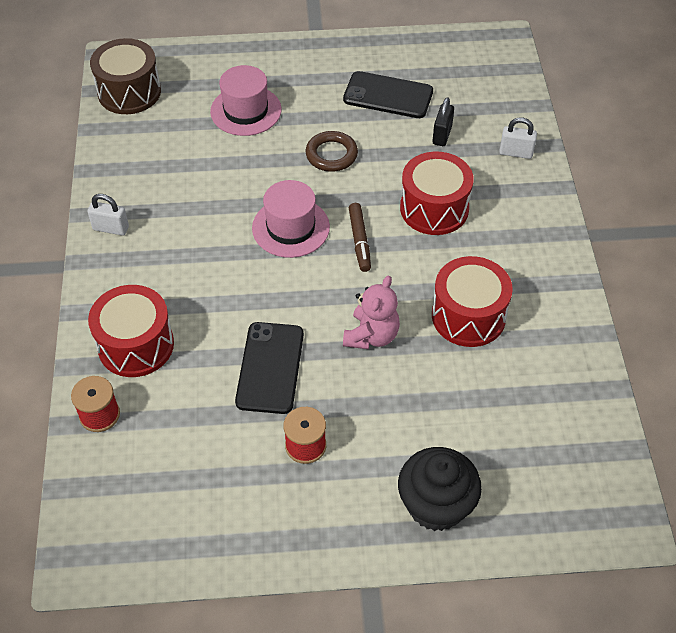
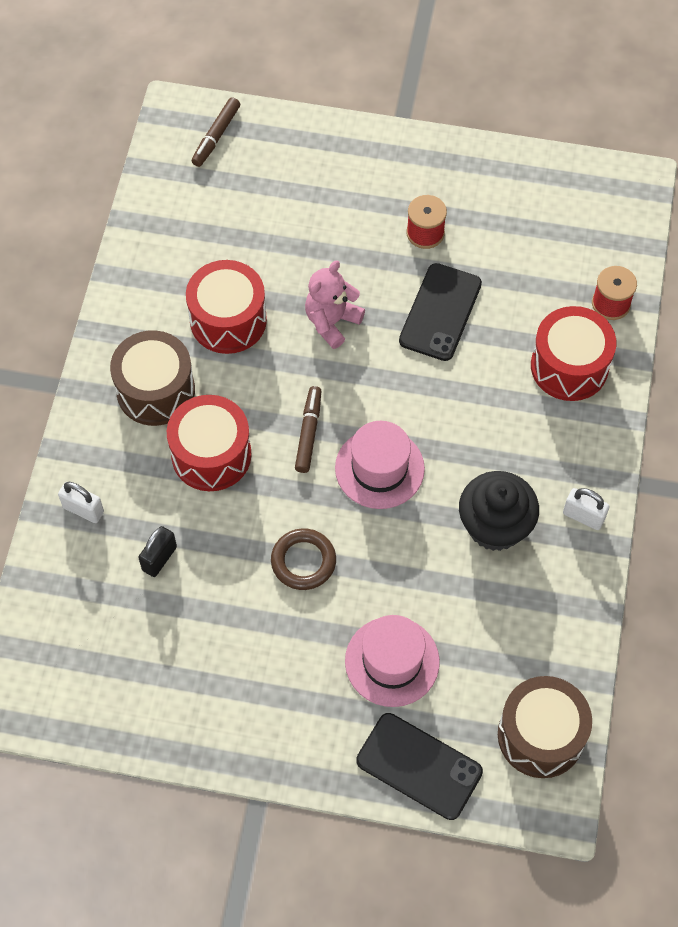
camera: 165 degrees left, 10 degrees up
(388, 95) = (201, 641): black phone -> black phone (419, 766)
(436, 505) = (327, 161): black cupcake -> black cupcake (495, 525)
(504, 245) = (156, 390): none -> brown drum
(569, 505) = (216, 136): none -> brown marker

